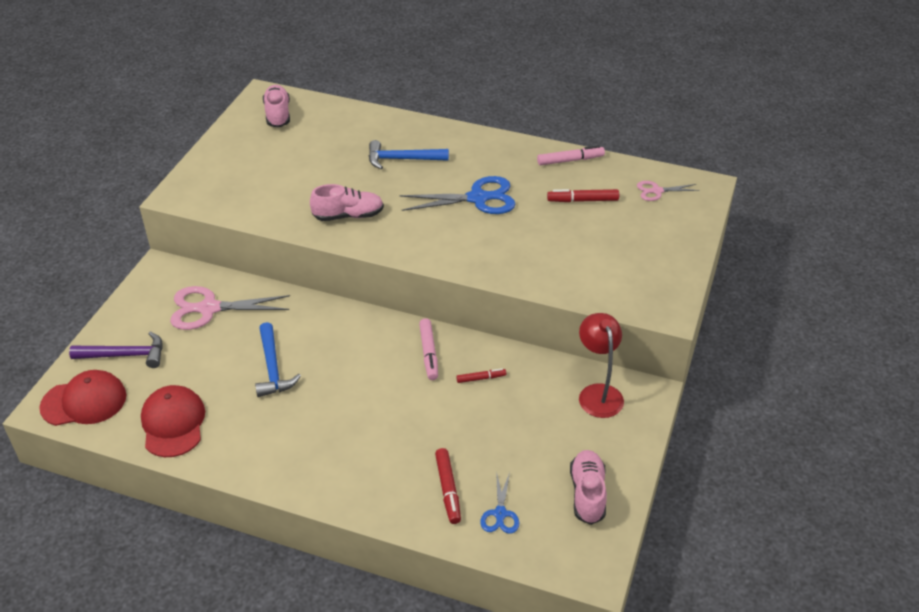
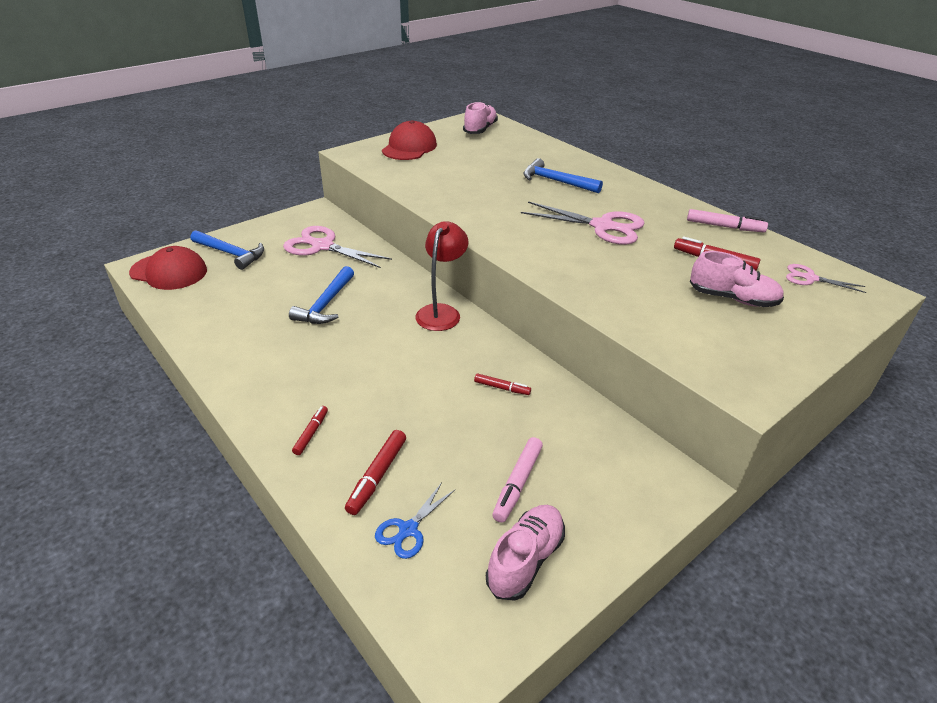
camera: 30 degrees right, 5 degrees down
(125, 355) = (231, 253): purple hammer -> blue hammer
(173, 423) = (209, 312): red cap -> red cap (409, 147)
(348, 216) = (470, 203): pink shoe -> pink shoe (732, 299)
(370, 483) = (311, 433): none -> red marker
(429, 353) = (470, 346): pink marker -> pink marker (517, 483)
(477, 198) = (602, 226): blue scissors -> pink scissors
(598, 393) = (619, 456): red lamp -> red lamp (441, 312)

